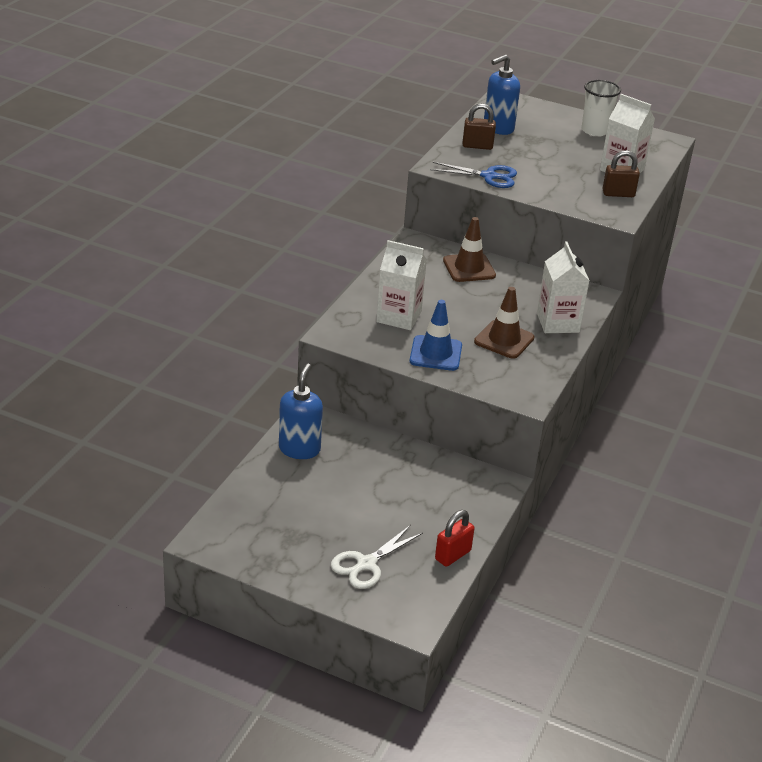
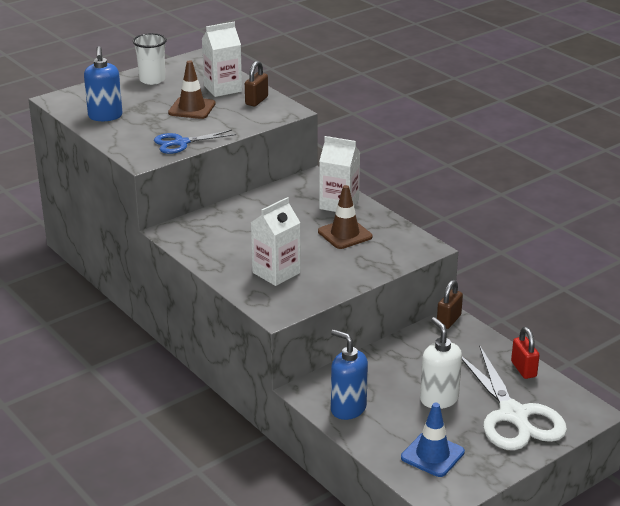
camera: 60 degrees left, 5 degrees down
(356, 504) = (439, 399): none -> white soap dispenser
(366, 564) = (513, 416): white scissors -> white scissors, size x1.77
(435, 353) = (341, 270): blue traffic cone -> blue traffic cone (432, 455)
(469, 268) = (232, 219): brown traffic cone -> brown traffic cone (192, 108)
(477, 146) = (126, 134): brown padlock -> brown padlock (448, 320)
(489, 176) = (181, 143): blue scissors -> blue scissors turned 150 degrees counterclockwise

